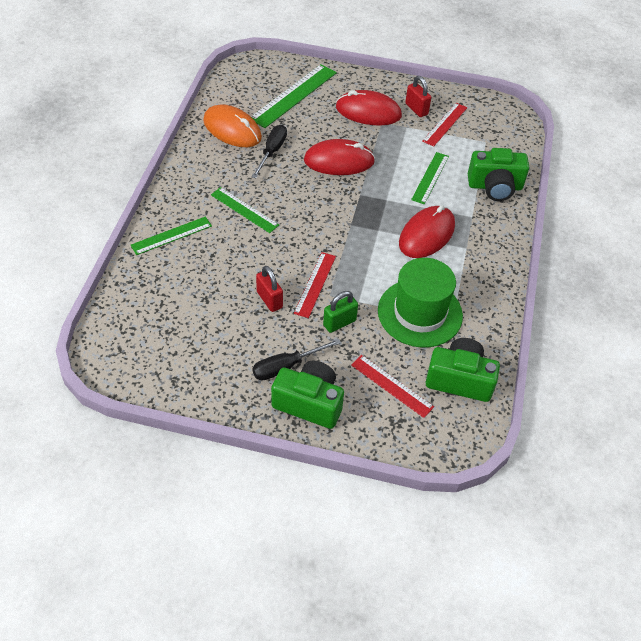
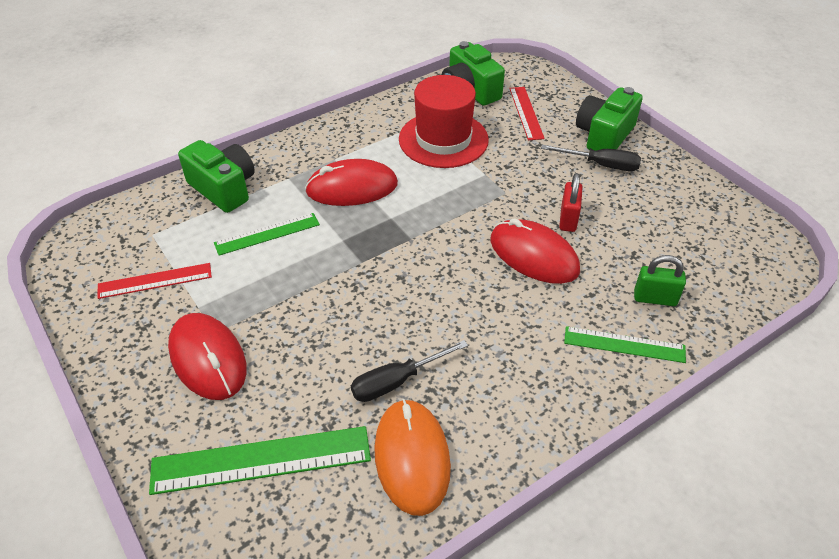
camera: 135 degrees left, 5 degrees down
(244, 210) = (508, 323): green ruler -> none
(309, 403) = (604, 135): green camera -> green camera turned 60 degrees clockwise
(315, 284) = (510, 208): red ruler -> none
(339, 161) = (333, 314): red mouse -> red mouse (534, 255)
(339, 323) = (521, 169): green padlock -> green padlock (655, 298)
(416, 109) = (151, 322): red padlock -> none
(420, 313) = (443, 139): green hat -> red hat

